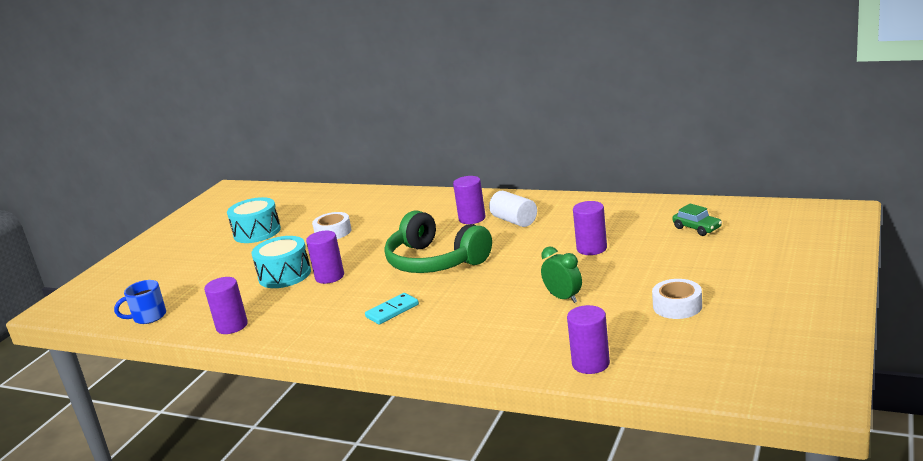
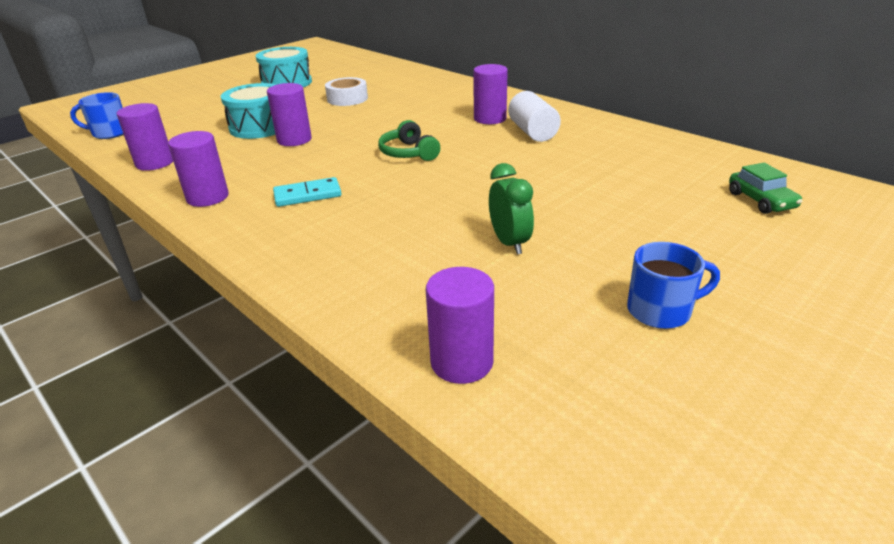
camera: 20 degrees right, 10 degrees up
(435, 261) = (409, 153): green headphones -> green headphones, size x0.49
(591, 248) = (597, 188): purple cylinder -> purple cylinder (207, 197)
(677, 306) = (661, 311): white tape -> blue mug

